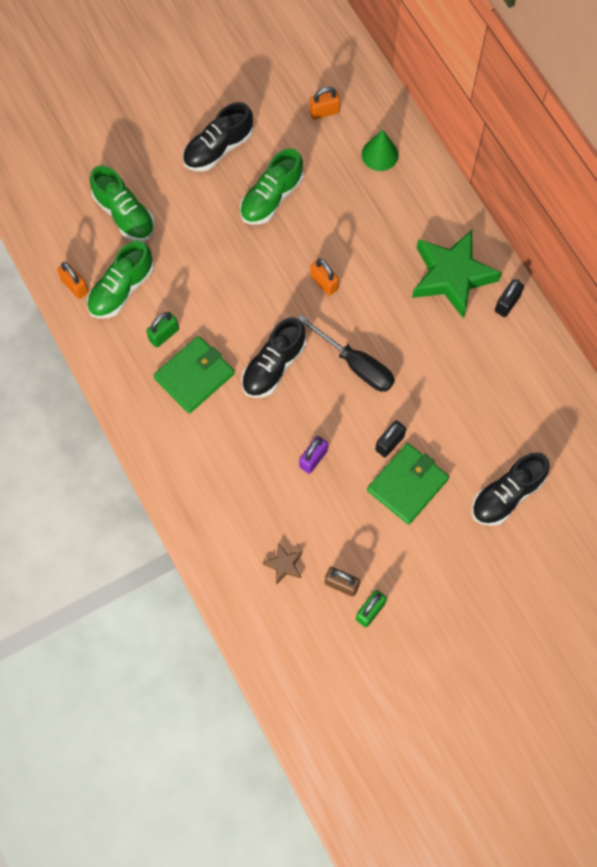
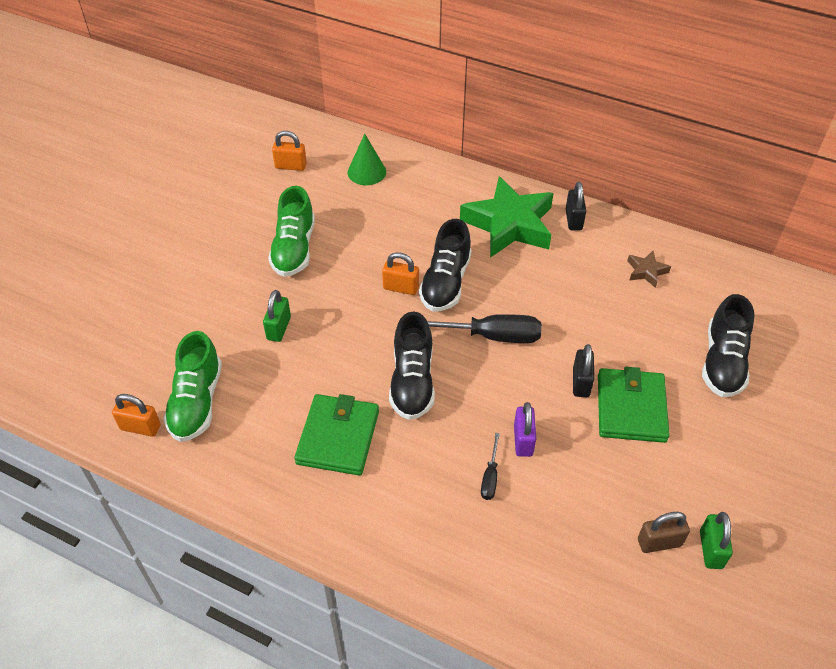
camera: 35 degrees left, 20 degrees down
(124, 214) = (151, 335): green shoe -> none
(164, 335) = (275, 418): green padlock -> green padlock (279, 328)
(218, 148) = (211, 237): black shoe -> black shoe (445, 282)
(270, 469) = (490, 477): none -> black screwdriver
(284, 565) = (586, 562): brown star -> brown star (646, 271)
(324, 112) = (291, 166): orange padlock -> orange padlock turned 60 degrees clockwise

